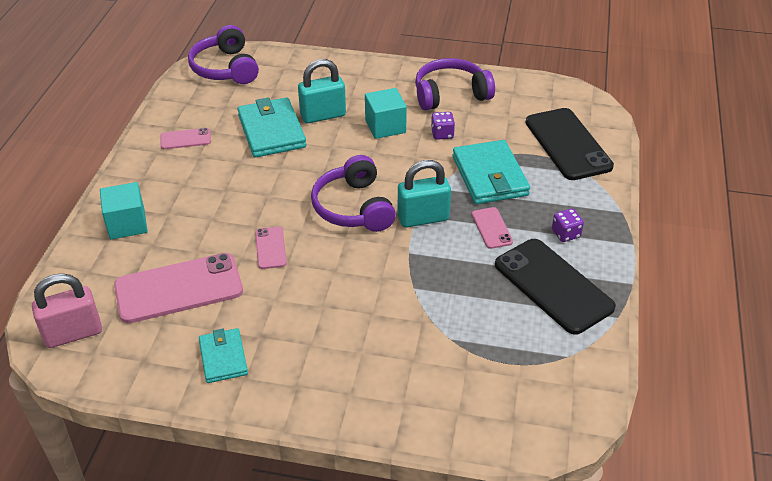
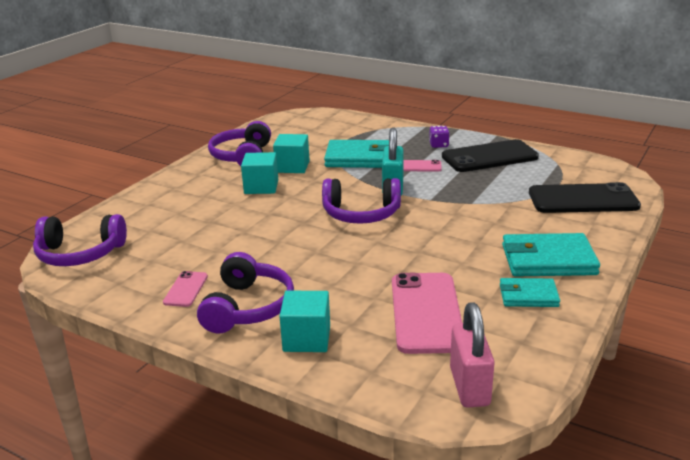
camera: 70 degrees left, 15 degrees down
(166, 180) = (248, 307): none -> purple headphones
(270, 248) = (392, 258): pink phone -> none
(271, 131) = (218, 239): turquoise wallet -> turquoise wallet (548, 260)
(323, 115) = (218, 212): turquoise padlock -> none
(442, 134) = (292, 167): purple dice -> turquoise cube
(567, 144) = (342, 129): black phone -> black phone (583, 199)

